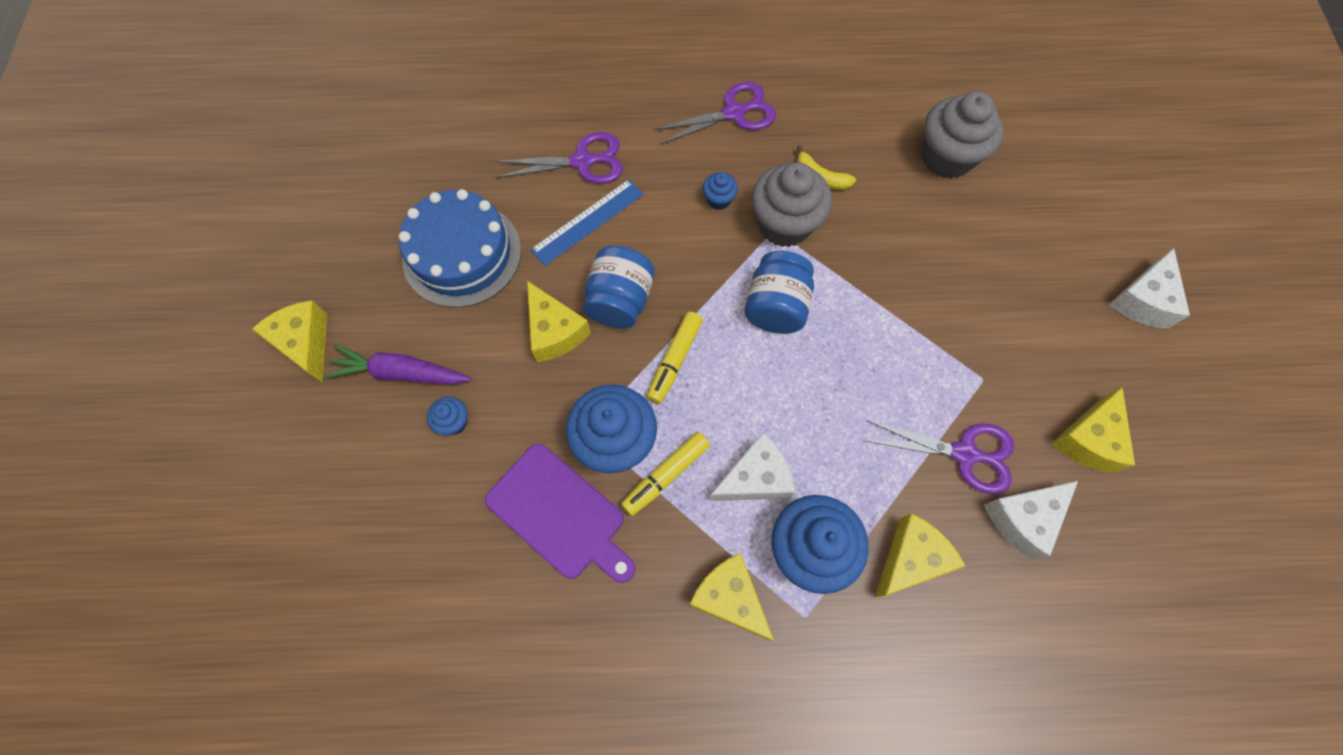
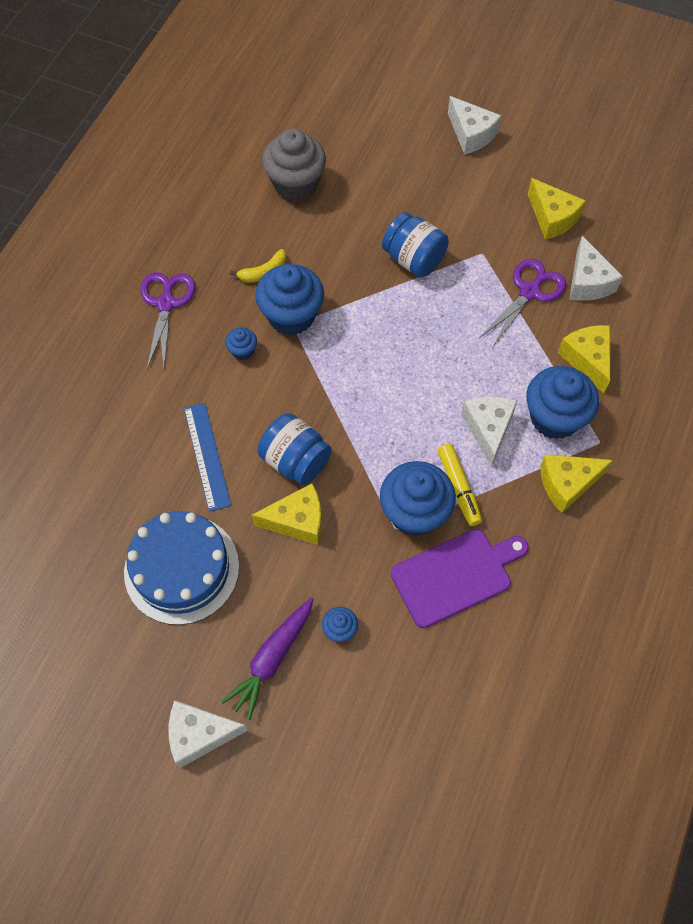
camera: 65 degrees left, 5 degrees down
(305, 343) = (199, 734): yellow cheese -> white cheese
(582, 161) = (144, 436): purple scissors -> none
(674, 360) = (368, 443): yellow marker -> none
(775, 307) = (359, 354): blue jar -> blue jar (413, 259)
(784, 224) = (291, 316): grey cupcake -> blue cupcake

